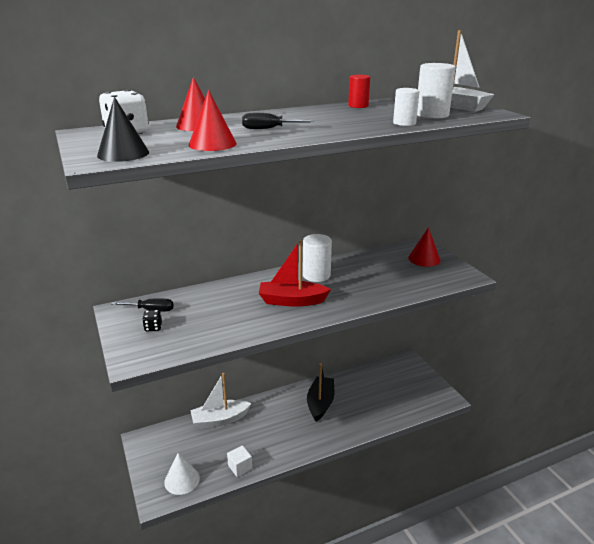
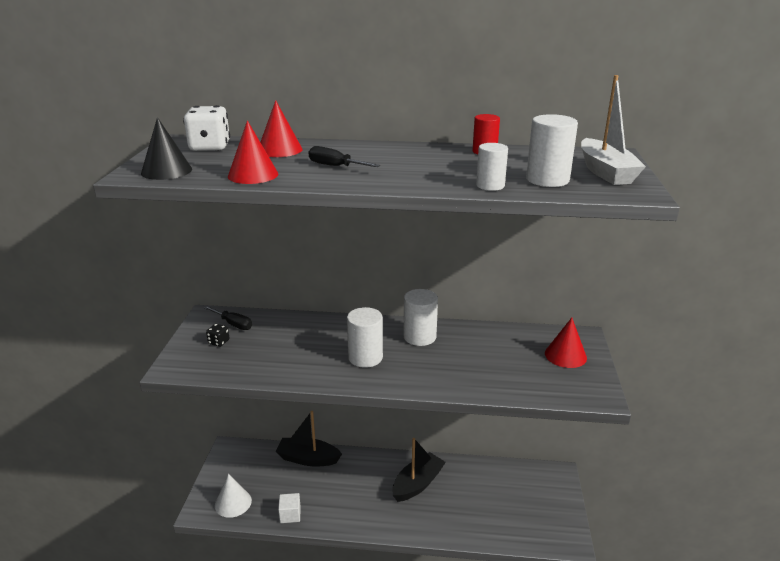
camera: 30 degrees right, 0 degrees up
(220, 419) = (308, 459): white boat -> black boat
(292, 301) = (365, 357): red boat -> white cylinder

